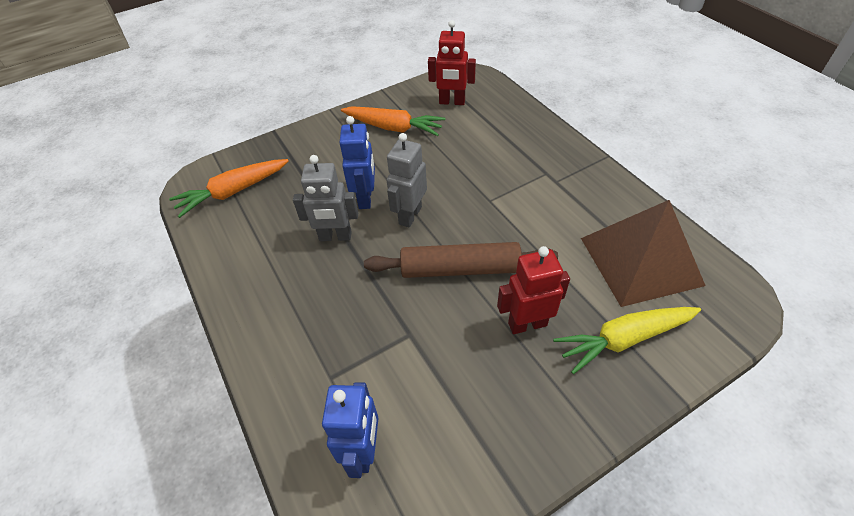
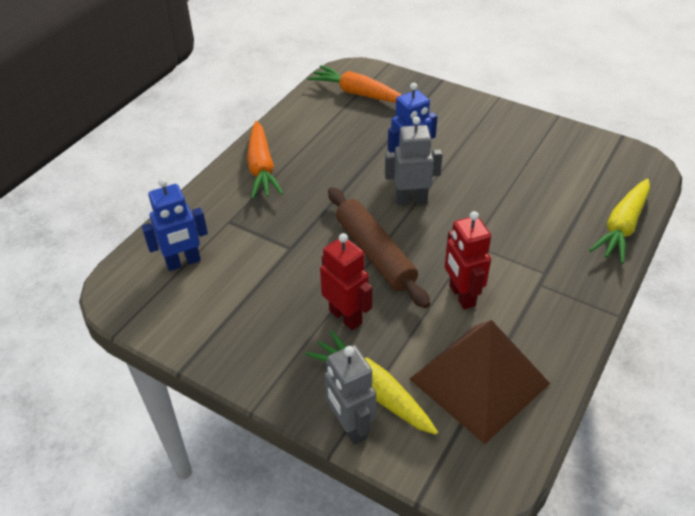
camera: 60 degrees right, 5 degrees down
(335, 236) = (355, 167): grey robot -> grey robot (350, 427)
(393, 128) = (511, 145): orange carrot -> orange carrot (261, 167)
(452, 102) = (587, 168): red robot -> red robot (461, 296)
(523, 114) = (622, 227): none -> yellow carrot

